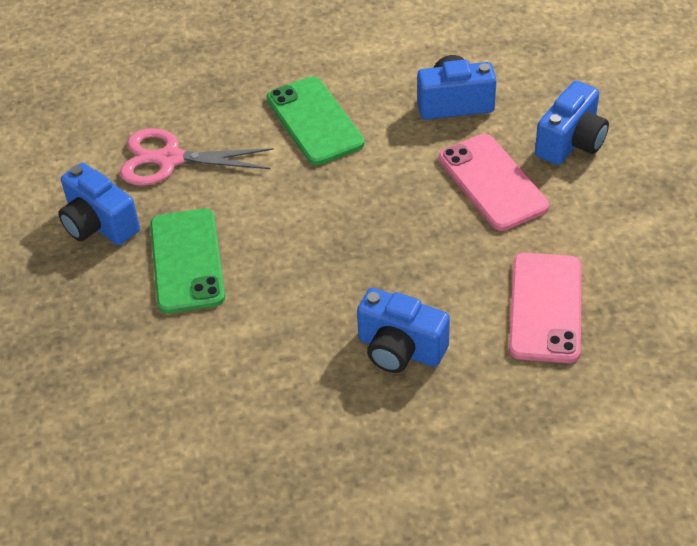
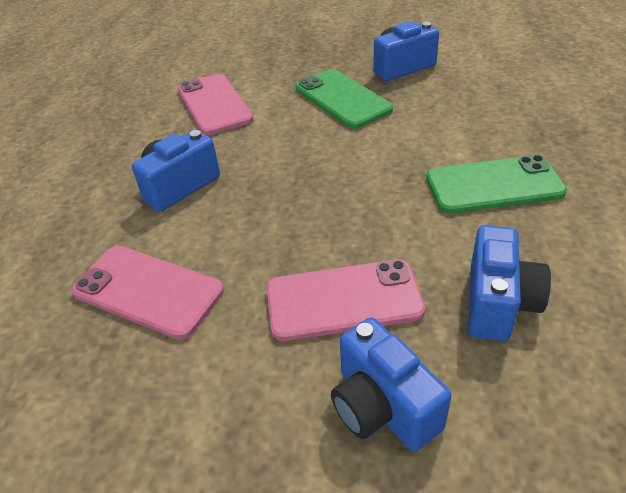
camera: 110 degrees right, 5 degrees down
(169, 159) = (464, 100): pink scissors -> none
(187, 261) = (342, 99): green phone -> green phone turned 45 degrees clockwise
(227, 385) = (214, 104): none -> pink phone

